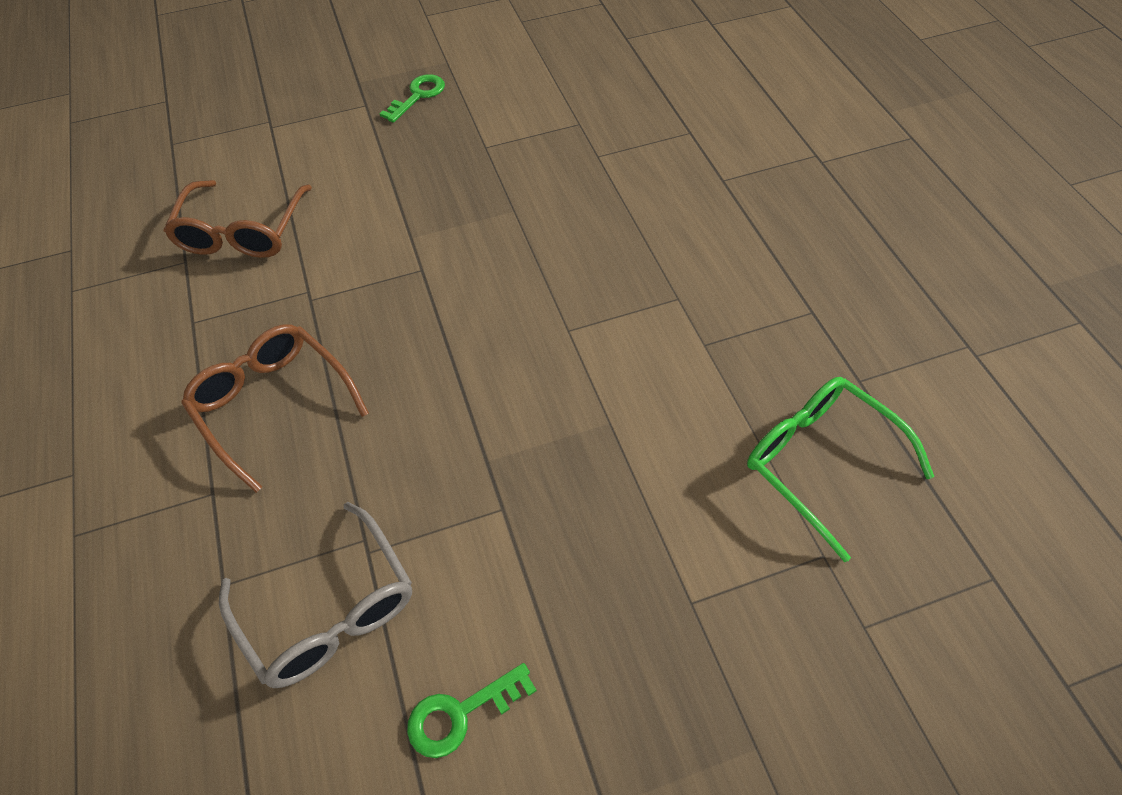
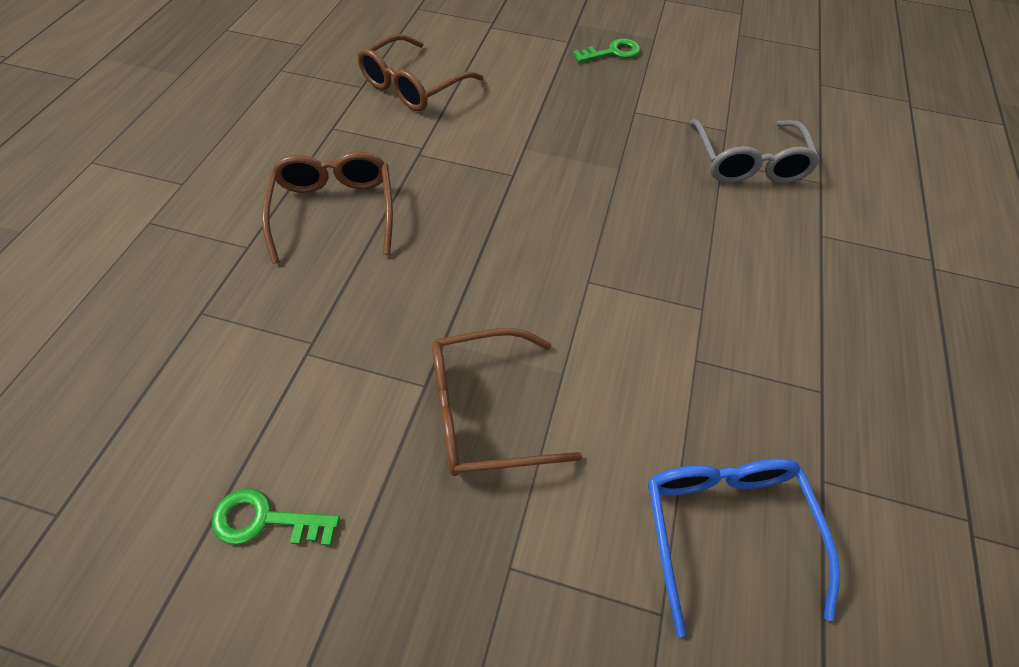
camera: 30 degrees right, 0 degrees up
(329, 610) = (247, 377): grey glasses -> grey glasses (748, 163)
(571, 497) = (484, 412): none -> brown glasses
(820, 462) = (725, 529): green glasses -> blue glasses

